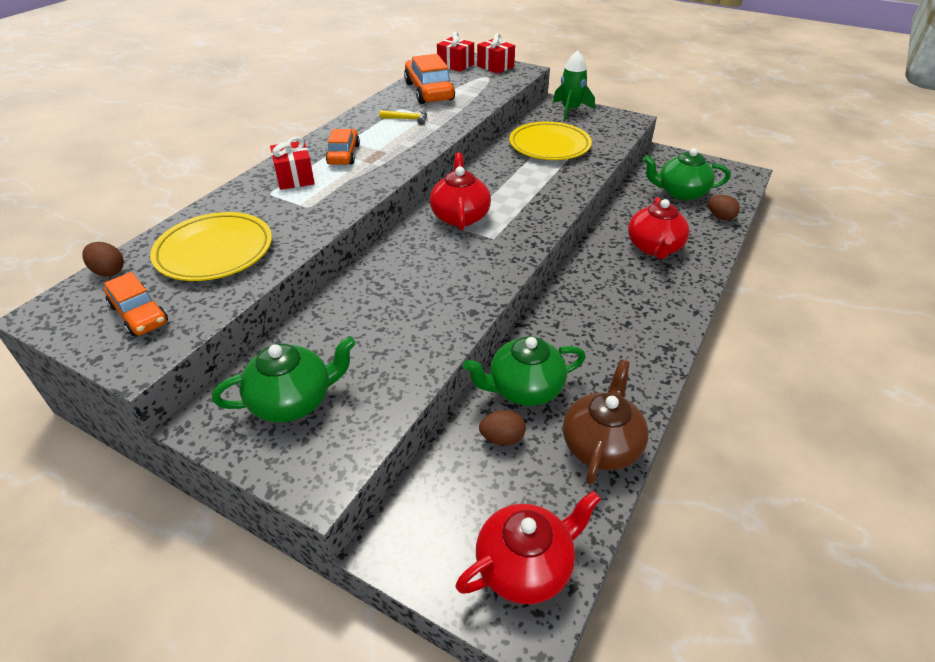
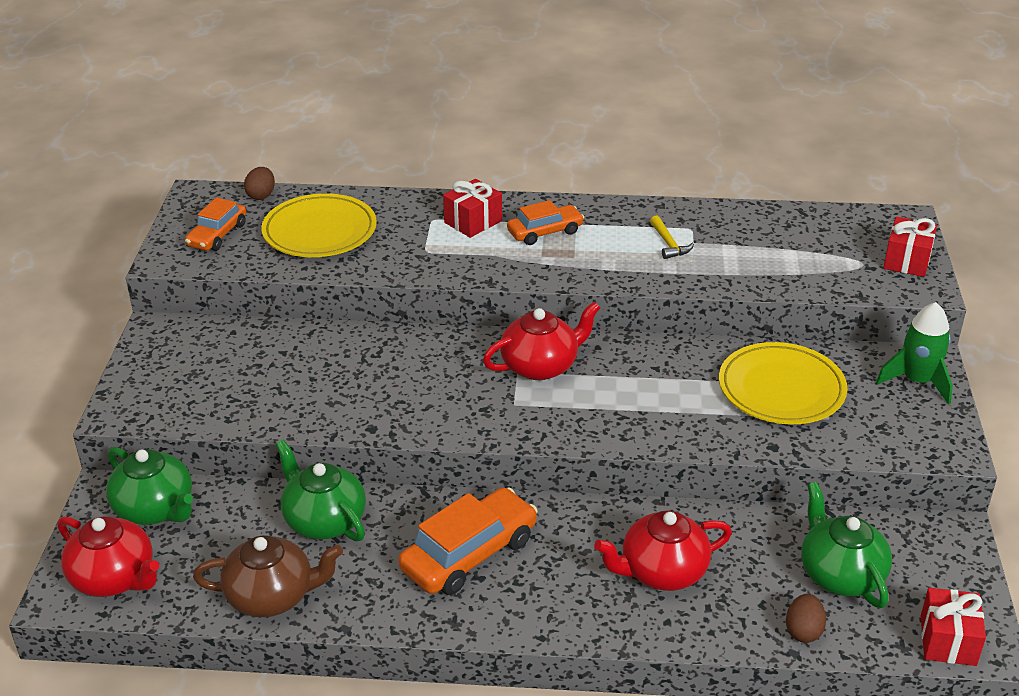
camera: 65 degrees right, 5 degrees down
(293, 400) = (197, 364): green teapot -> green teapot (155, 509)
(429, 91) = (763, 233): orange car -> orange car (469, 554)
(455, 65) = (873, 227): red gift -> red gift (948, 640)
(502, 438) = (249, 523): brown egg -> none

